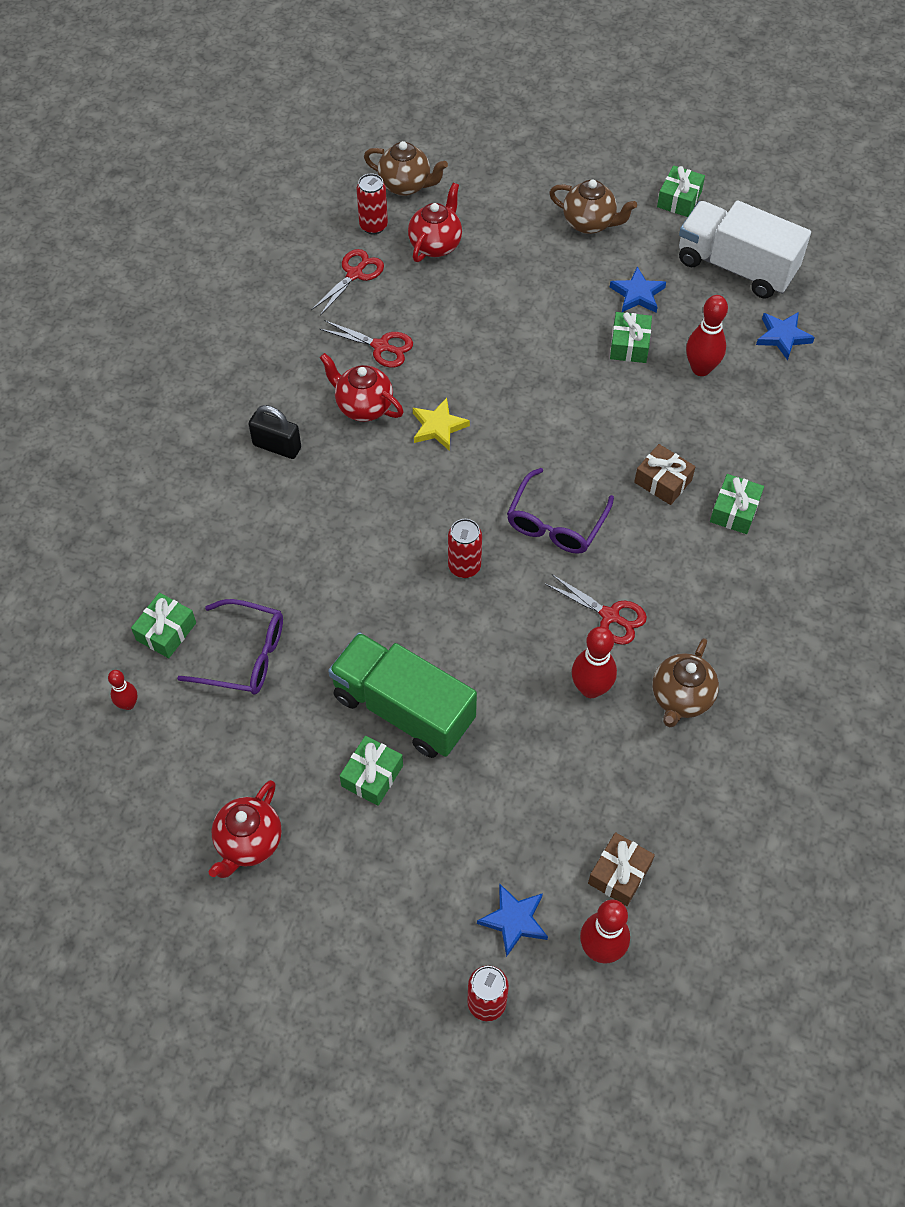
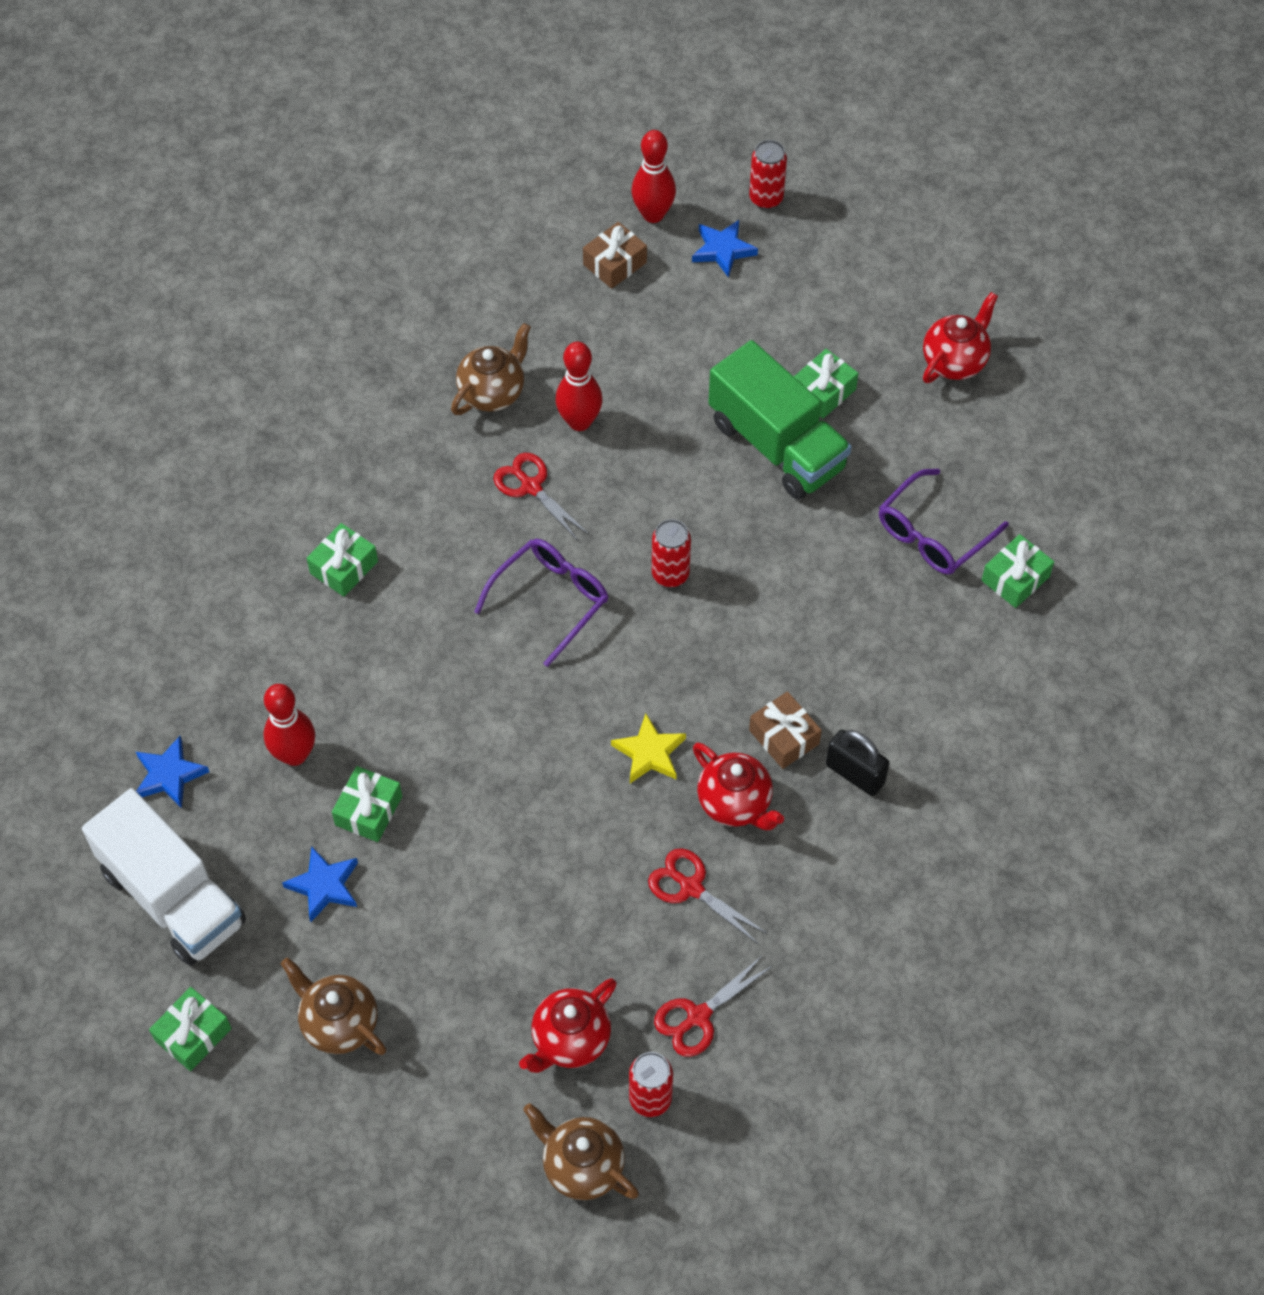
camera: 165 degrees left, 0 degrees up
(128, 704) = (1062, 512): red bowling pin -> none
(244, 655) = (933, 534): purple glasses -> purple glasses turned 75 degrees counterclockwise
(663, 481) = (408, 620): brown gift -> brown gift (784, 737)

